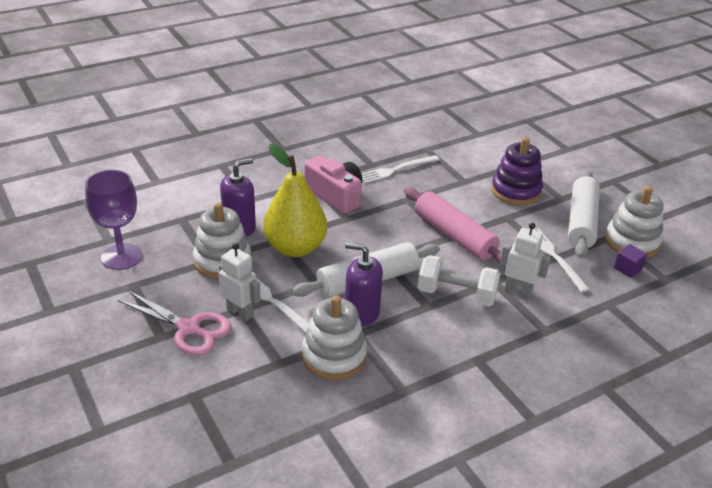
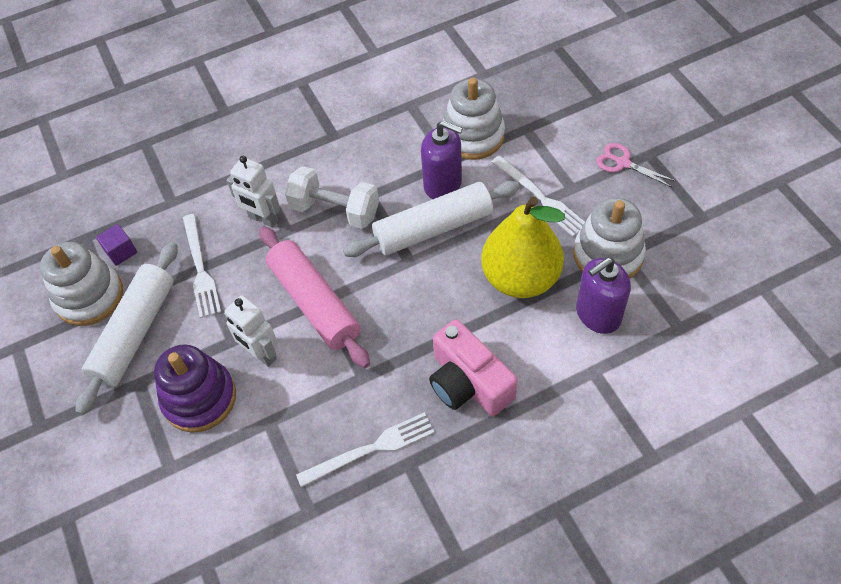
camera: 170 degrees left, 20 degrees up
(121, 257) = (733, 259): purple goblet -> none
(189, 328) = (623, 163): pink scissors -> pink scissors, size x0.61
(240, 312) = (573, 183): white robot -> white robot (261, 354)

